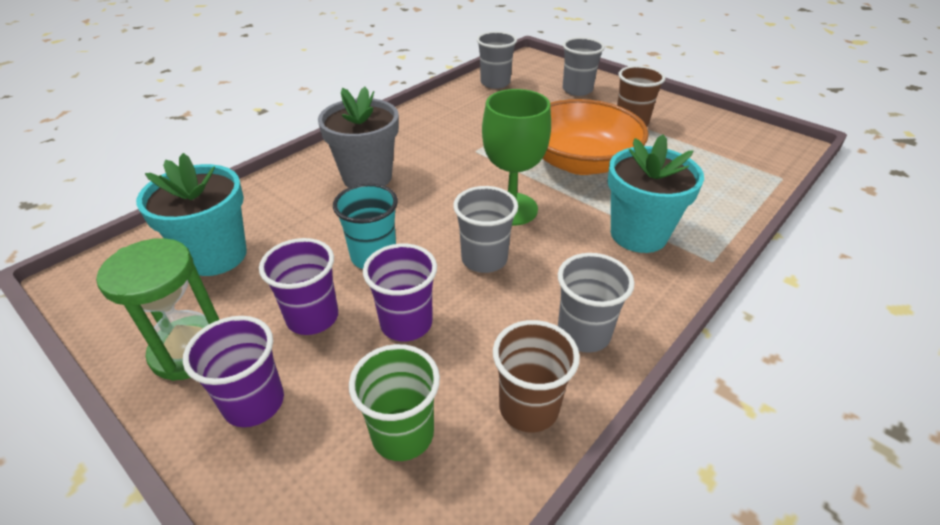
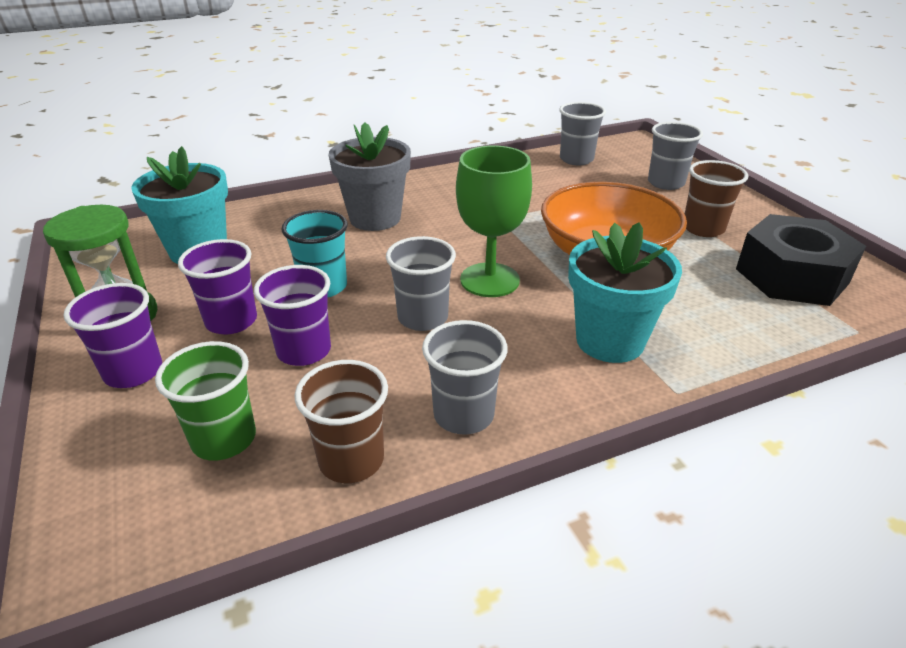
camera: 25 degrees right, 5 degrees down
(714, 146) = (791, 276): none -> black nut

